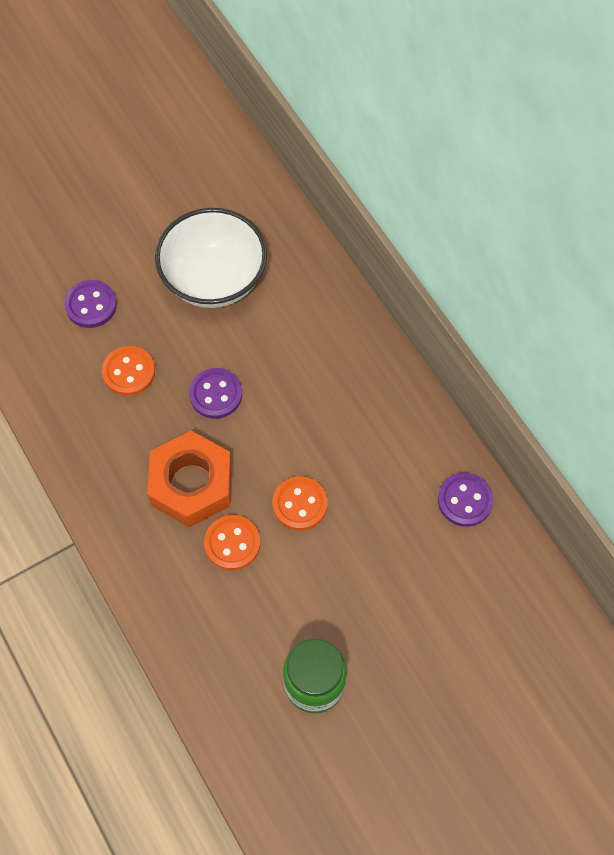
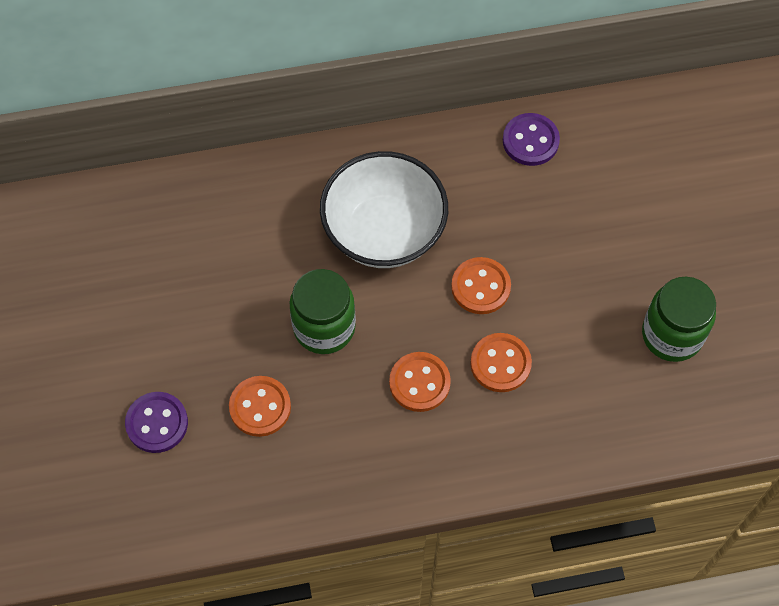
camera: 70 degrees left, 0 degrees up
(191, 484) = (419, 383): orange nut -> orange button
(214, 279) = (182, 286): white bowl -> white bowl (384, 232)
(216, 394) = (324, 327): purple button -> green jar

